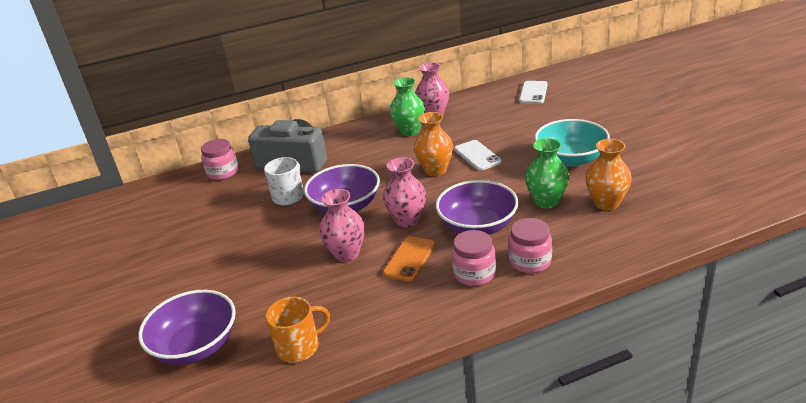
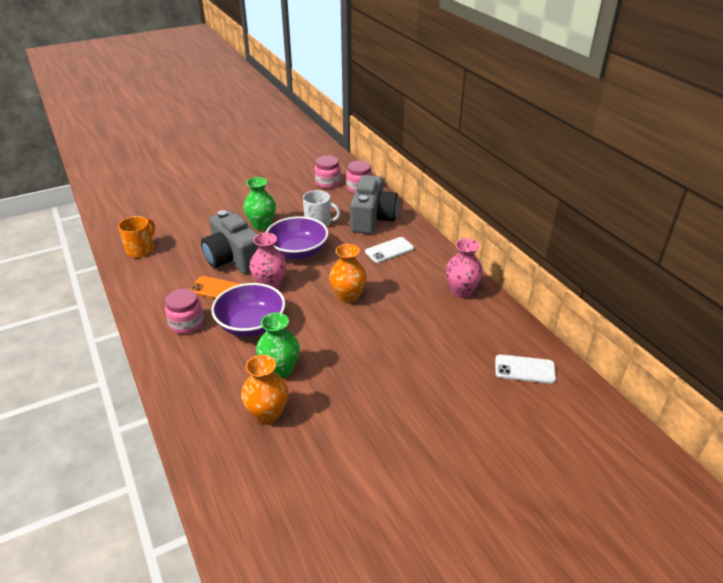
camera: 80 degrees right, 5 degrees up
(196, 346) = (159, 212): purple bowl -> none
(299, 347) = (141, 250): orange mug -> orange mug turned 120 degrees counterclockwise
(346, 254) = (233, 258): pink vase -> grey camera
(409, 131) = (426, 277): green vase -> green vase (261, 225)
(477, 155) = (373, 323): white phone -> white phone (389, 250)
(530, 261) = (192, 355): pink jar -> pink jar (328, 183)
(571, 159) = (359, 393): turquoise bowl -> none

